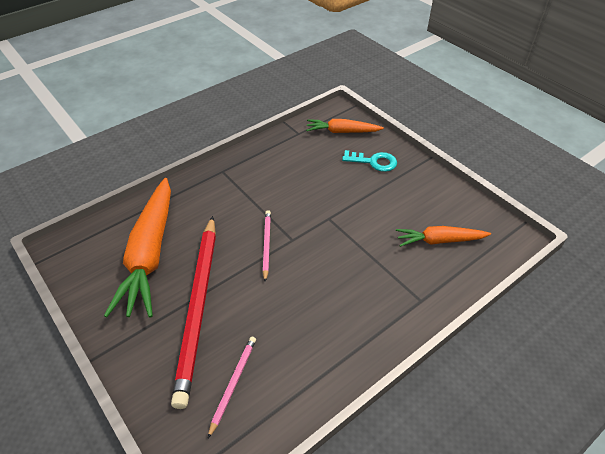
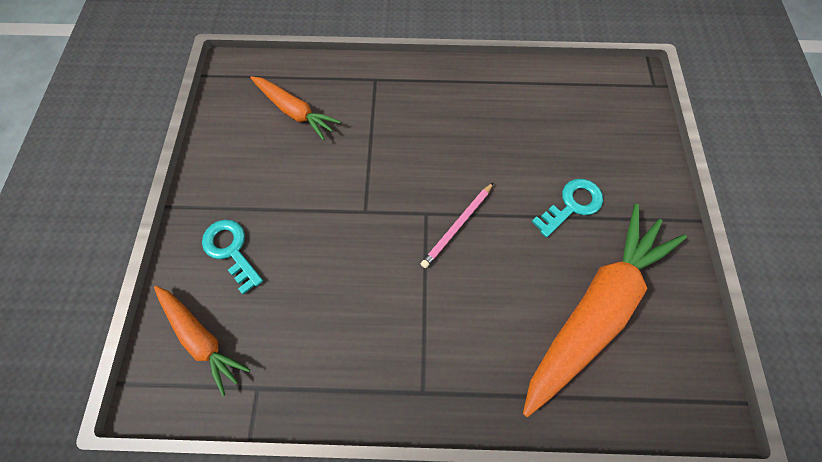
camera: 140 degrees left, 20 degrees up
(199, 306) = (572, 205): red pencil -> turquoise key
(233, 384) = (580, 119): pink pencil -> none

